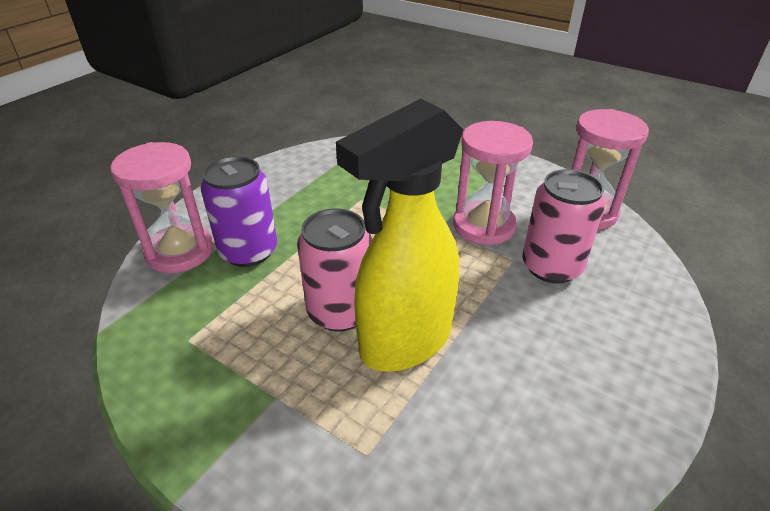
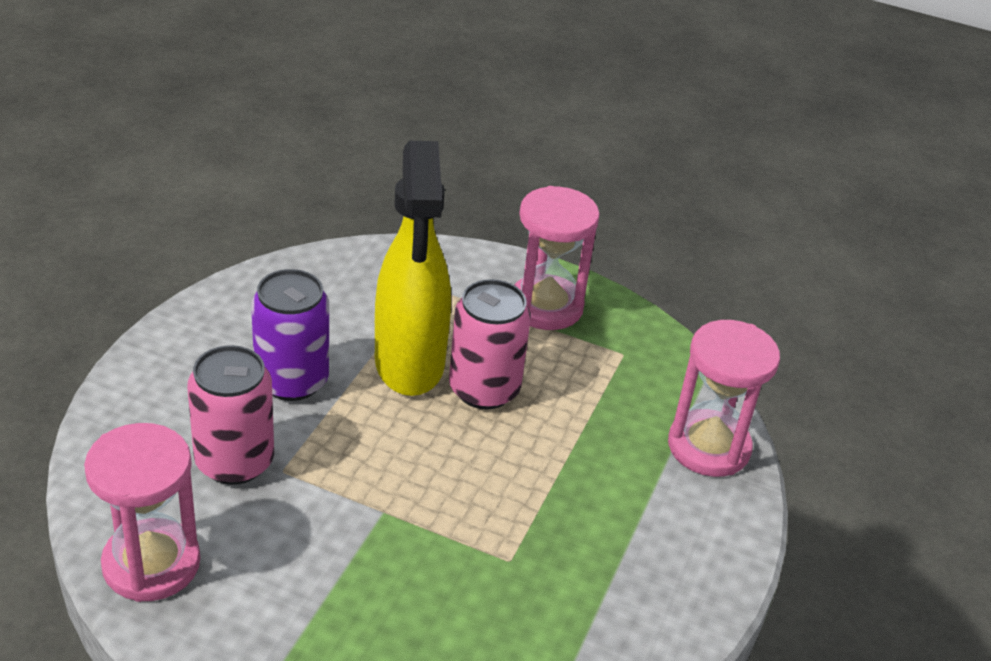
camera: 165 degrees right, 0 degrees up
(248, 251) = (625, 454): purple can -> purple can (292, 380)
(404, 342) = (409, 364): yellow spray bottle -> yellow spray bottle turned 135 degrees clockwise
(483, 226) = (318, 521): pink hourglass -> pink hourglass (546, 306)

